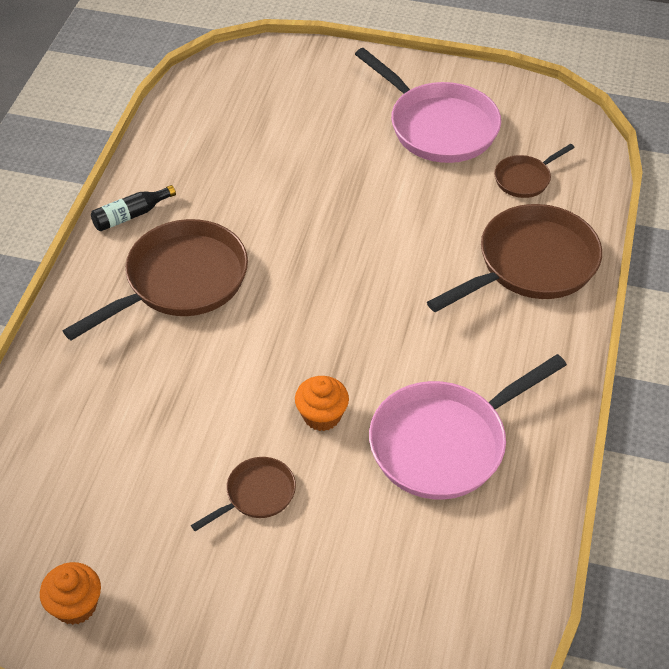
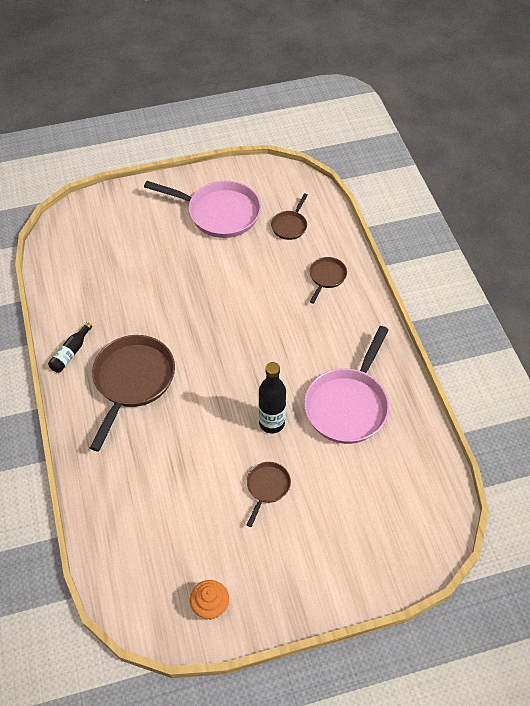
camera: 30 degrees left, 5 degrees up
(322, 416) = (271, 423): orange cupcake -> black bottle
(531, 264) = (326, 277): brown pan -> brown pan, size x0.50

